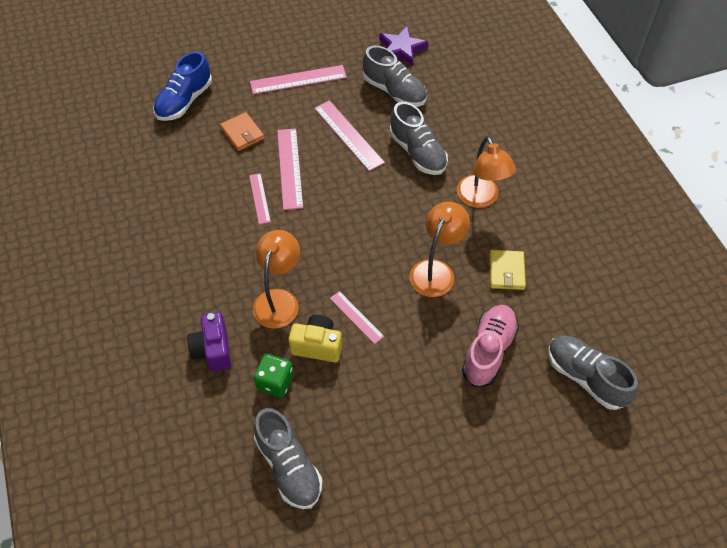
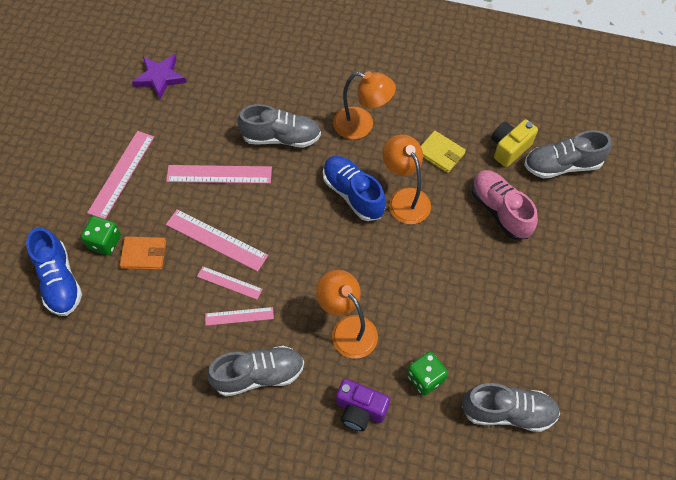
camera: 55 degrees left, 5 degrees up
(234, 106) = (105, 242): none -> green dice
(317, 346) = (413, 326): yellow camera -> yellow camera (509, 148)
(356, 317) = (406, 281): pink ruler -> pink ruler (239, 316)
(394, 91) = (202, 112): grey shoe -> grey shoe (258, 375)
(407, 231) = (353, 194): none -> blue shoe

